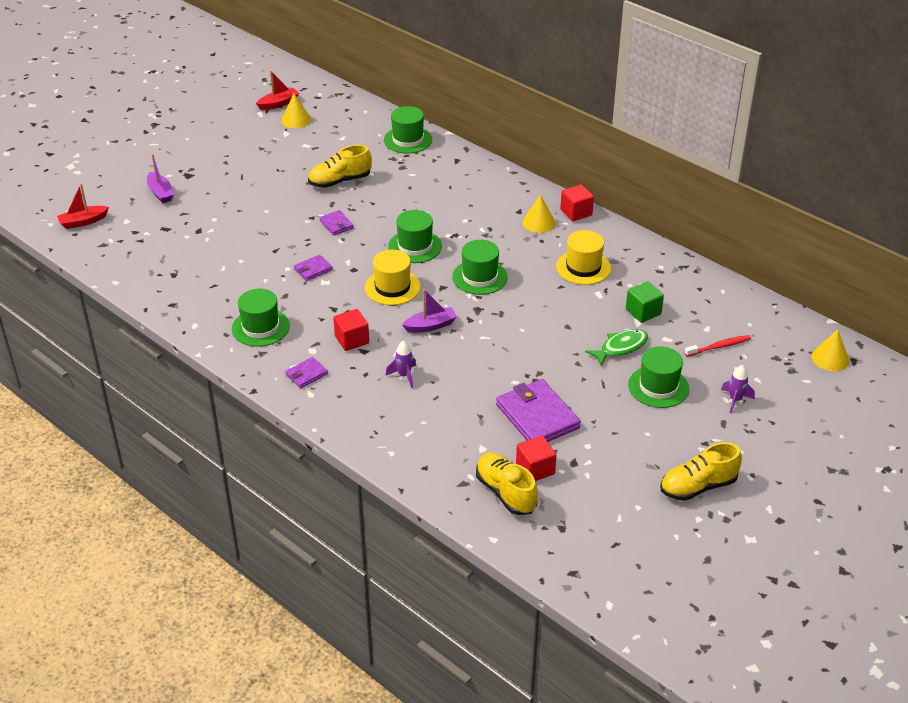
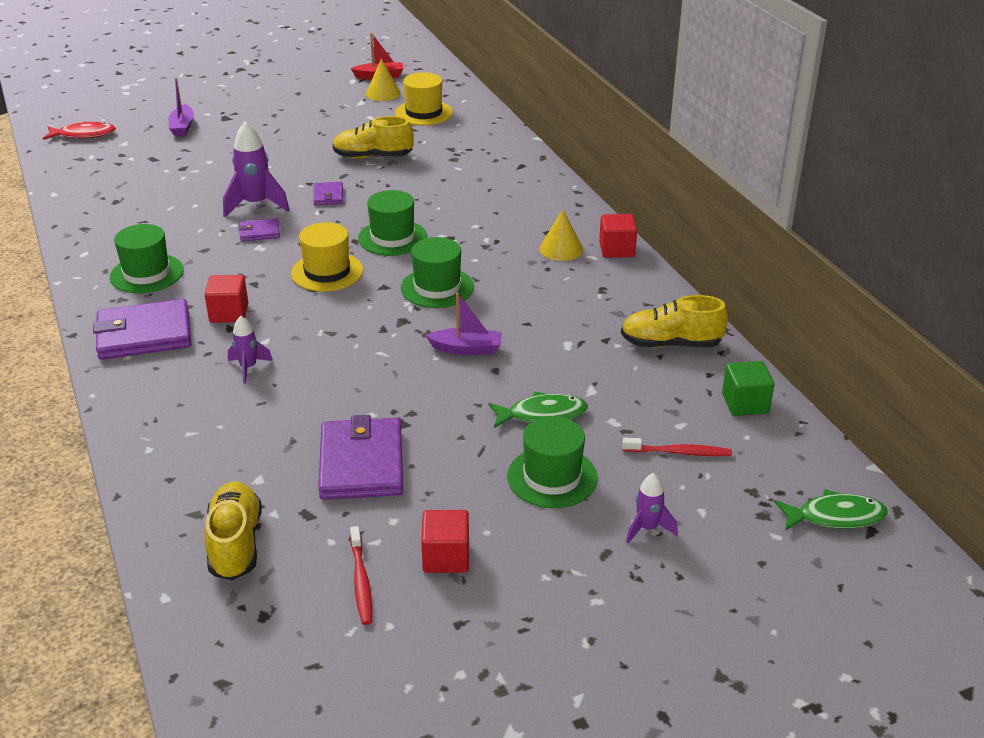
camera: 25 degrees right, 5 degrees down
(83, 222) = (84, 135): red boat -> red fish
(288, 247) = (256, 205): none -> purple rocket
(306, 374) = (144, 334): purple wallet -> purple wallet, size x2.03
(408, 140) = (484, 135): green hat -> none
(430, 326) = (331, 323): purple boat -> purple boat (466, 349)
(535, 469) = (299, 527): red cube -> red cube (446, 557)
(583, 267) = (574, 310): yellow hat -> yellow hat (424, 113)
(600, 488) = (361, 581): none -> red toothbrush
(643, 312) = (608, 381): green cube -> green cube (745, 403)
(698, 486) = (497, 628): yellow shoe -> yellow shoe (671, 344)
(830, 358) = (835, 517): yellow cone -> green fish

